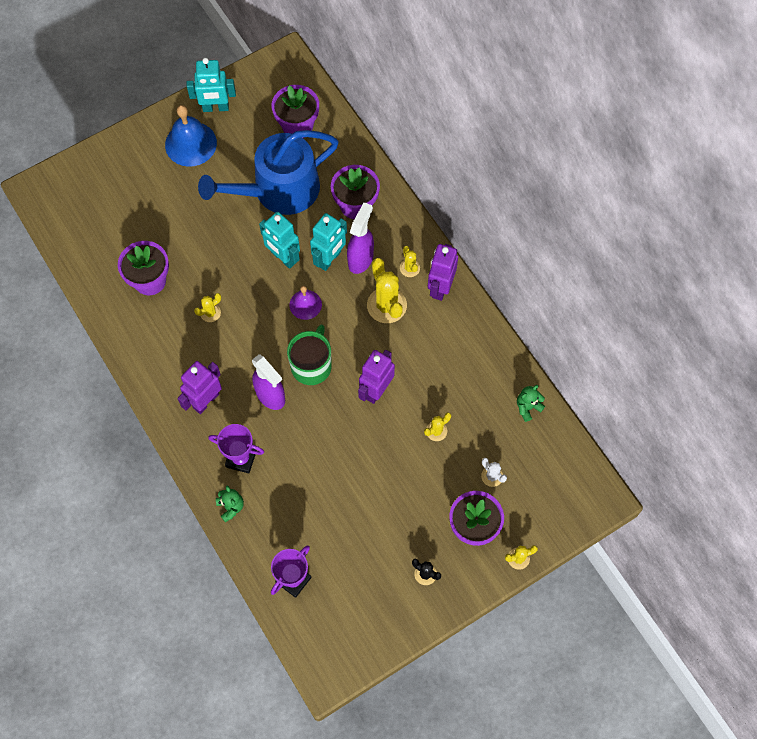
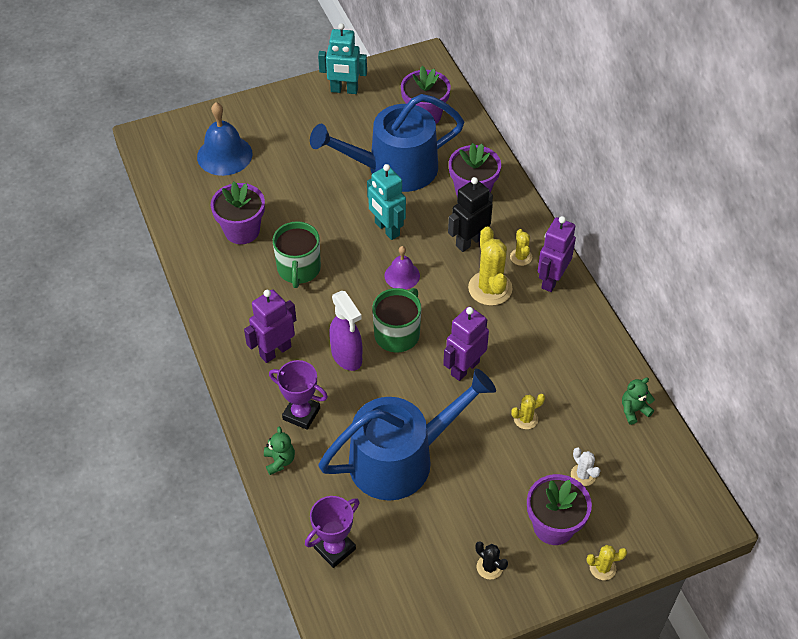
camera: 10 degrees right, 15 degrees down
(190, 144) = (312, 117): blue bell -> blue bell (224, 155)
(210, 313) = (299, 269): yellow cactus -> green mug
(329, 259) = (436, 237): turquoise robot -> none
(335, 487) = (400, 458): none -> blue watering can
(361, 259) = (469, 241): purple spray bottle -> black robot

